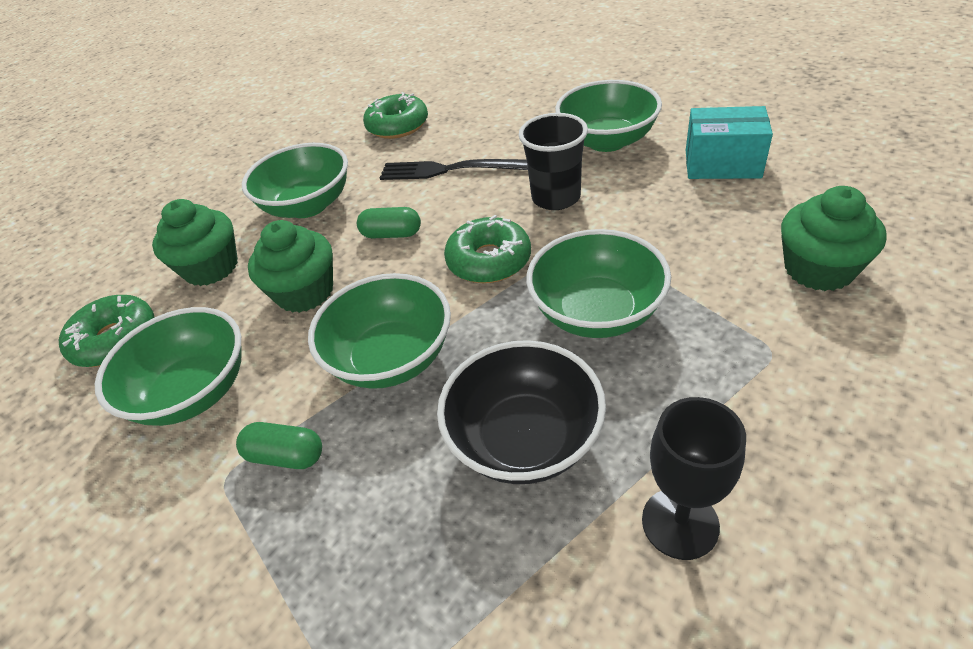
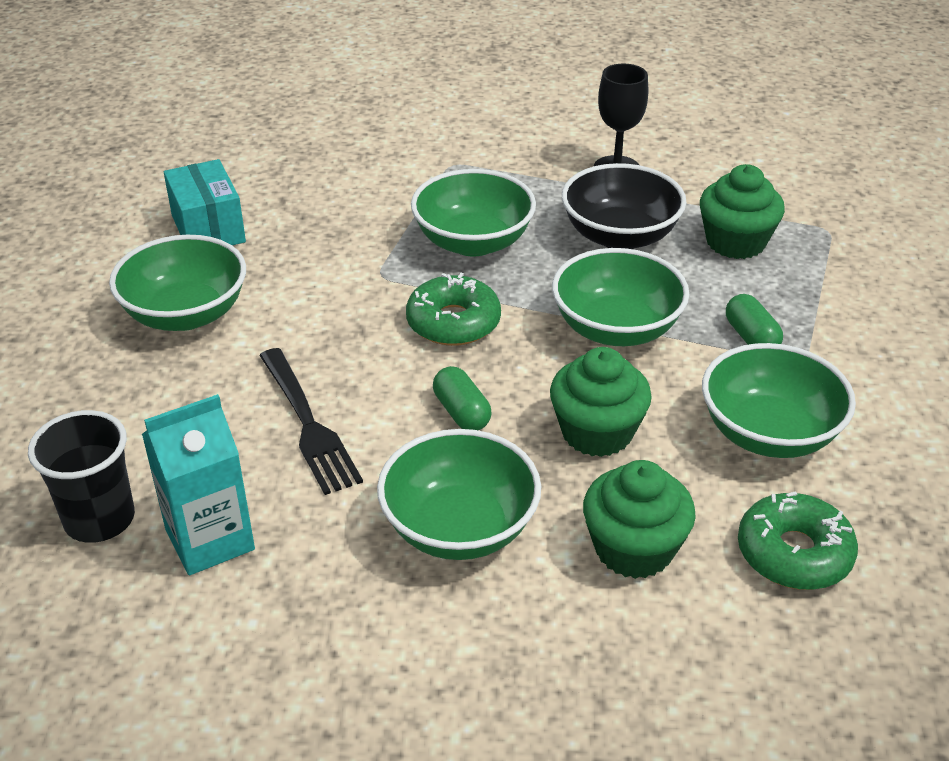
camera: 130 degrees left, 5 degrees down
(398, 126) = (210, 540): green donut -> turquoise carton
(556, 198) = (322, 315): black cup -> black cup (99, 519)
(819, 269) = (348, 160): green cupcake -> green cupcake (735, 242)

